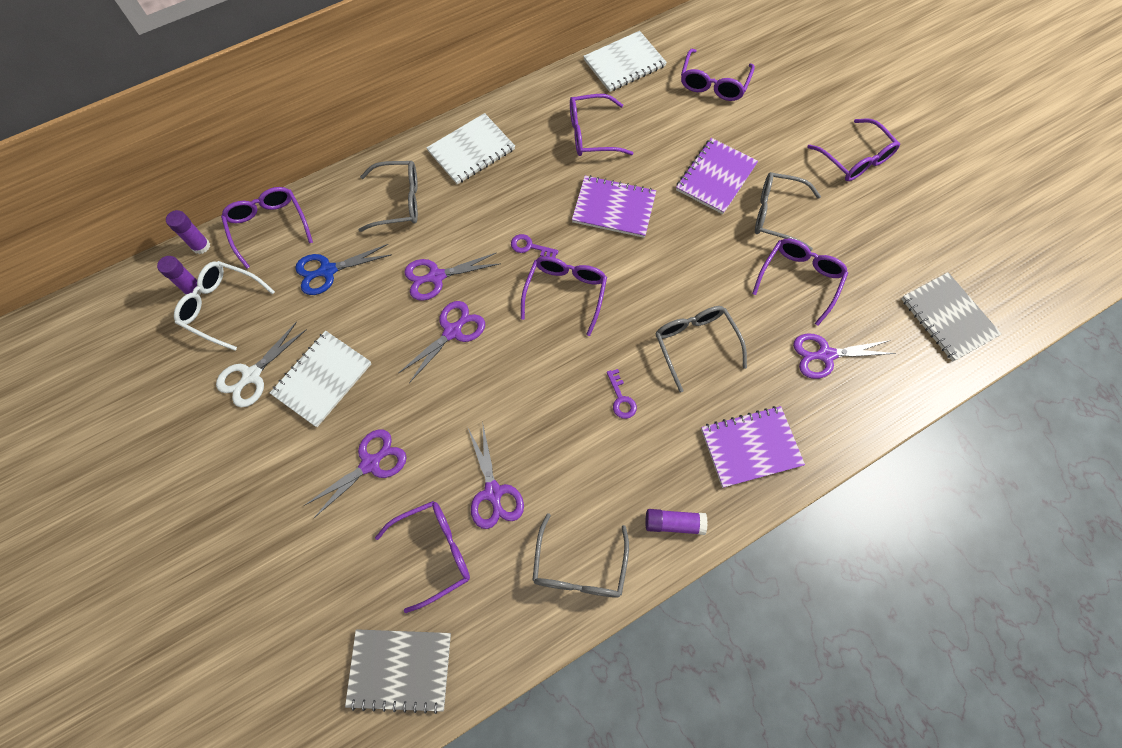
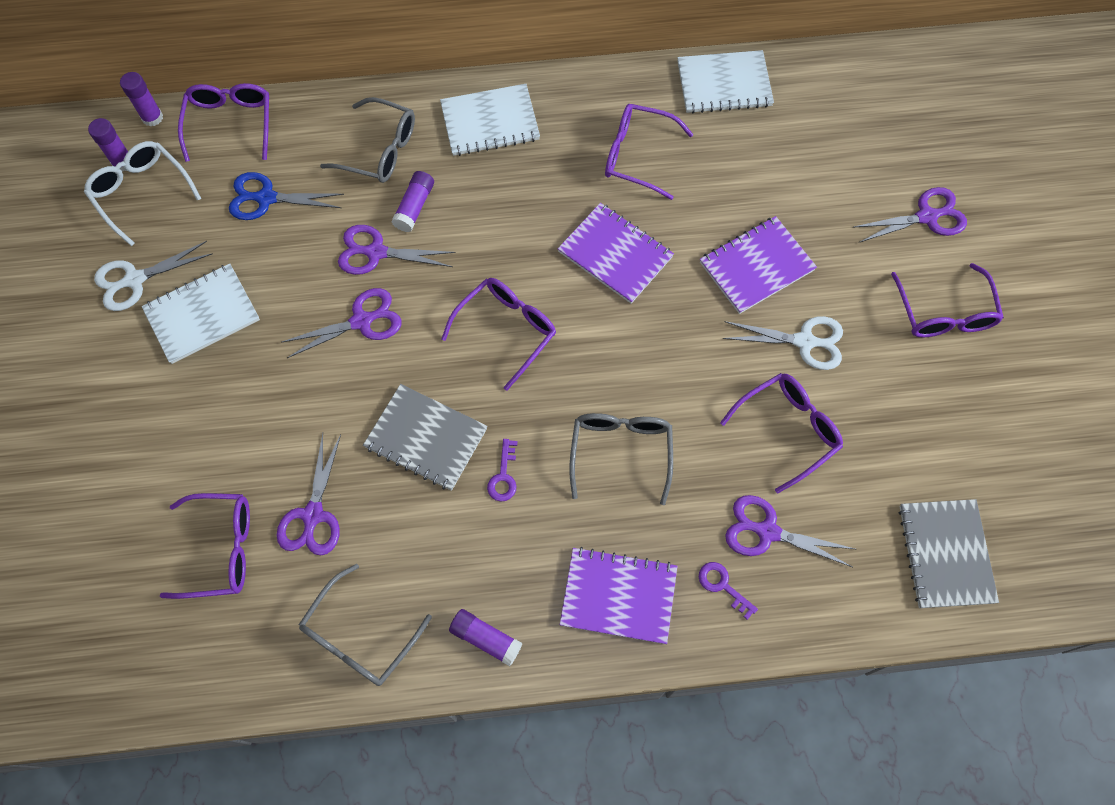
camera: 25 degrees right, 0 degrees up
(370, 464) = (205, 427): purple scissors -> purple scissors (926, 217)
(400, 669) = (127, 651): grey notebook -> grey notebook (426, 438)
(448, 232) = (414, 207): none -> purple glue stick
(530, 247) = (495, 260): purple key -> purple key (722, 586)
(713, 84) = (819, 150): purple glasses -> none
(776, 215) = (804, 341): grey glasses -> white scissors

